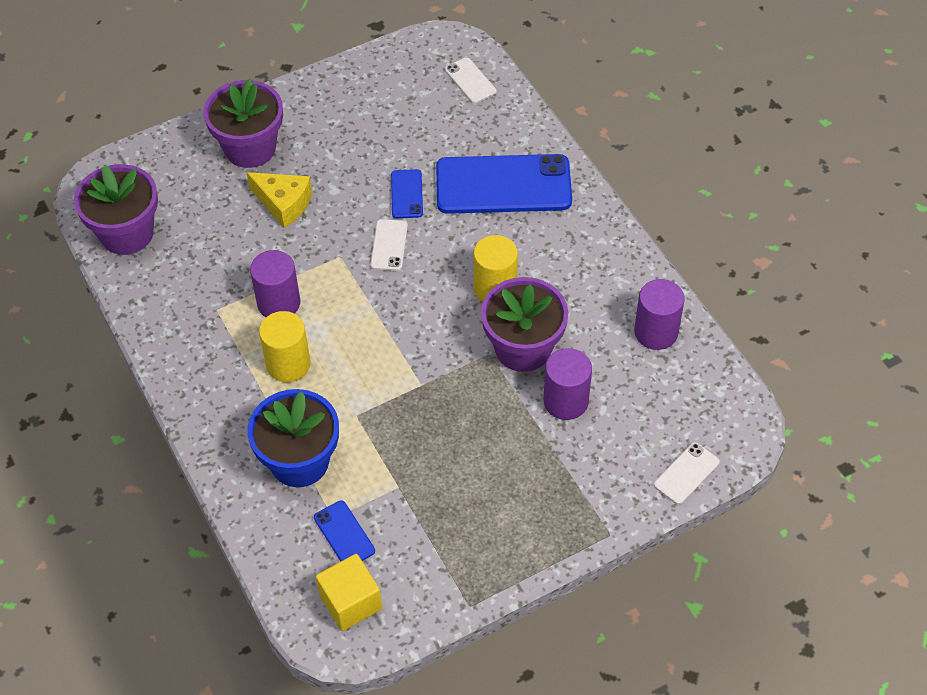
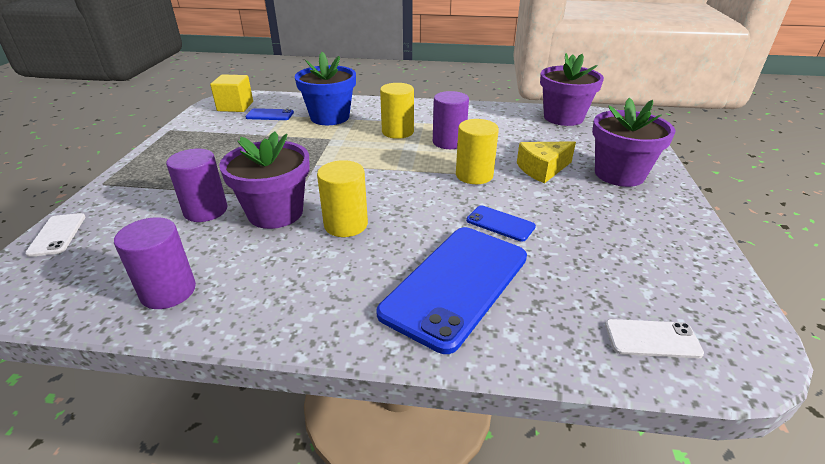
camera: 125 degrees right, 20 degrees down
(338, 247) = (474, 175): none -> yellow cylinder
(389, 245) = (451, 195): white phone -> none

